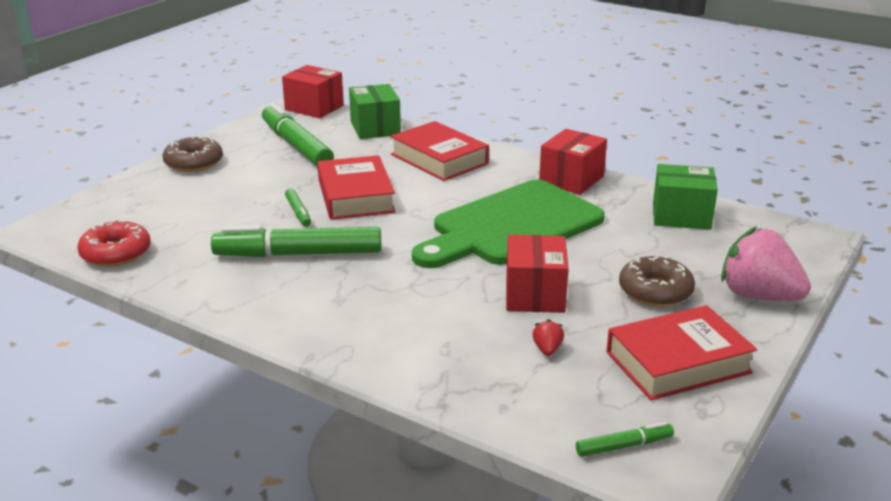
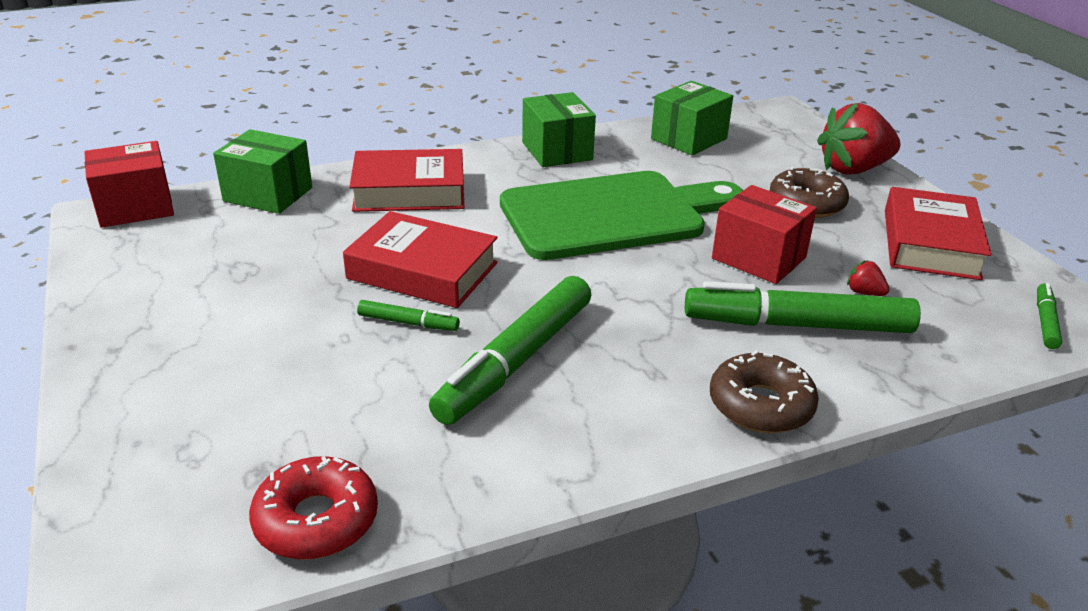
camera: 55 degrees left, 5 degrees up
(194, 163) = (133, 351): brown donut -> brown donut (760, 405)
(296, 146) = (222, 258): green marker -> green marker (797, 325)
(511, 226) = (611, 215): green cutting board -> green cutting board turned 105 degrees counterclockwise
(571, 180) = (557, 151): red box -> green box
(758, 296) = (853, 169): pink strawberry -> red strawberry

